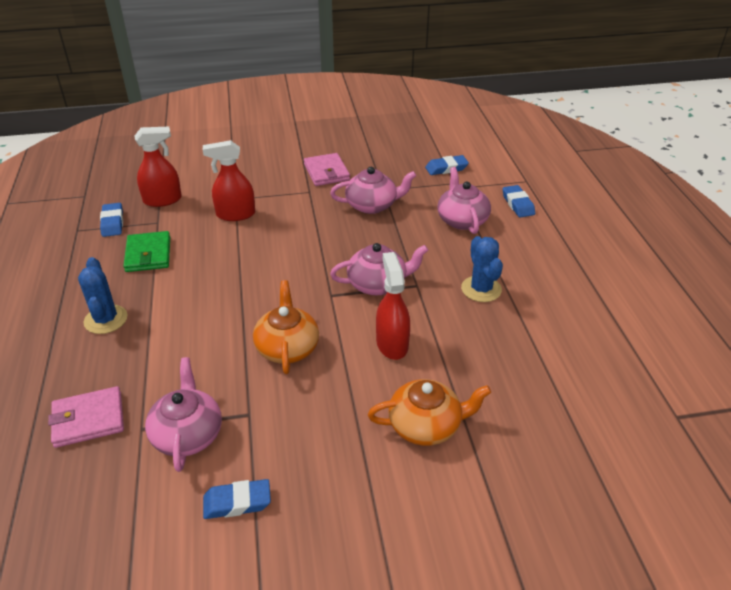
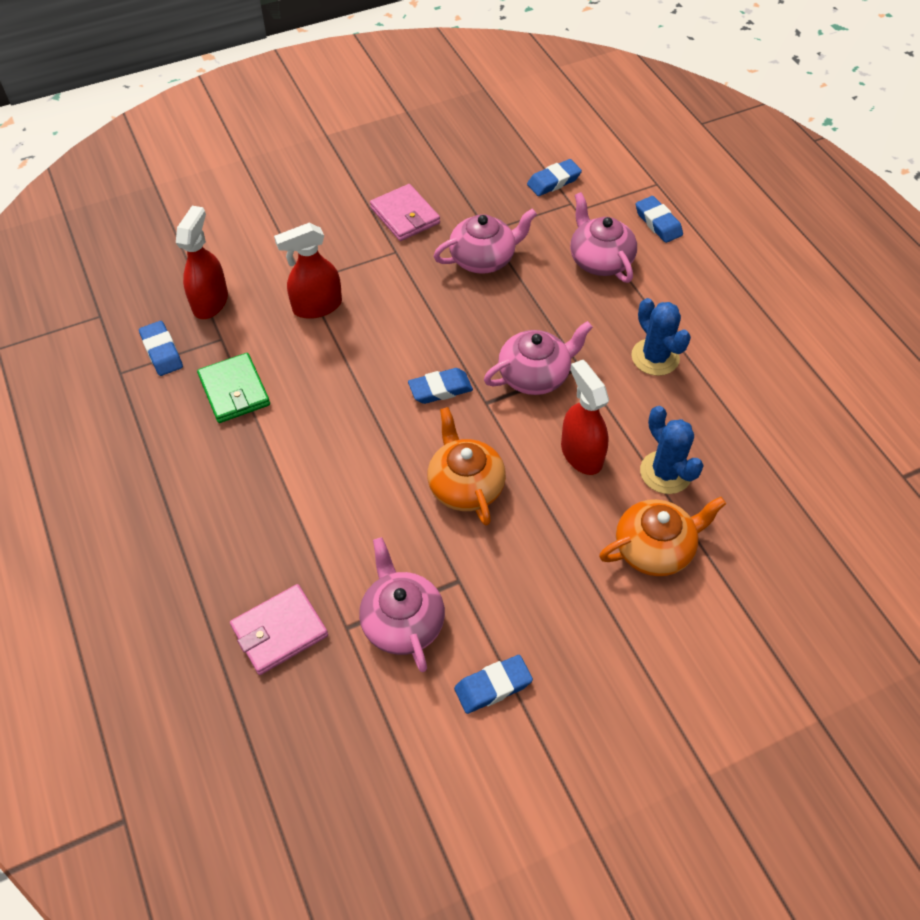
camera: 15 degrees left, 15 degrees up
(106, 319) = (230, 496): blue cactus -> blue cactus (665, 472)
(163, 200) = (210, 302): red spray bottle -> red spray bottle turned 45 degrees counterclockwise
(300, 280) = (440, 389): none -> blue eraser

